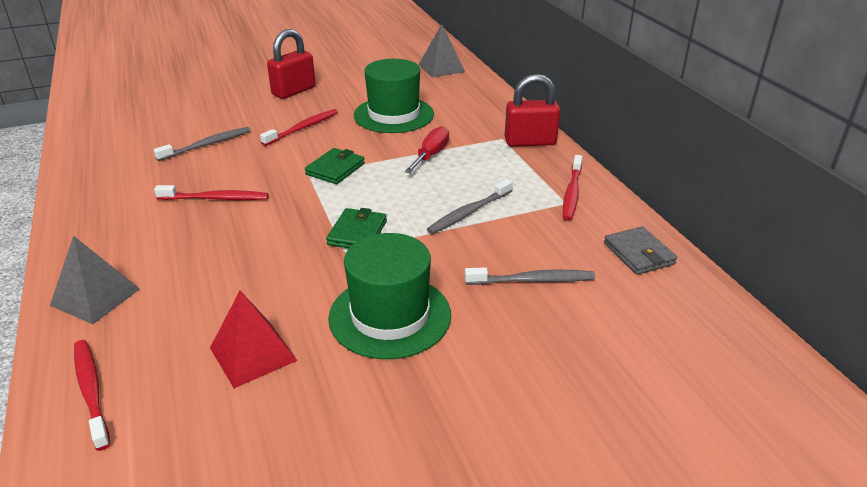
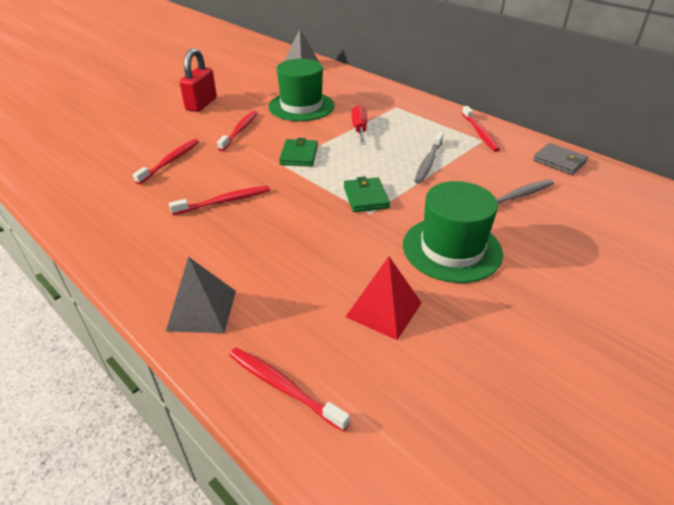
camera: 25 degrees left, 5 degrees up
(207, 145) = (170, 161): grey toothbrush -> red toothbrush
(530, 142) = (417, 105): red padlock -> none

